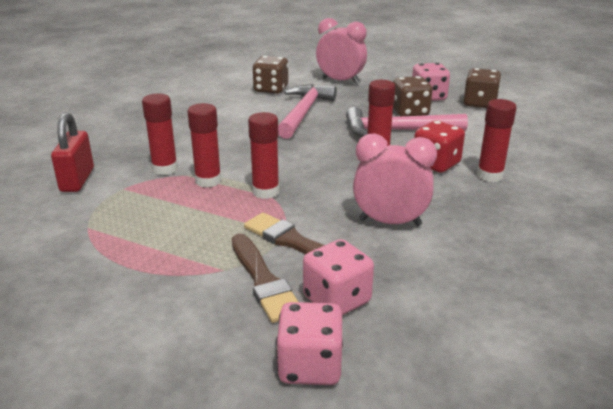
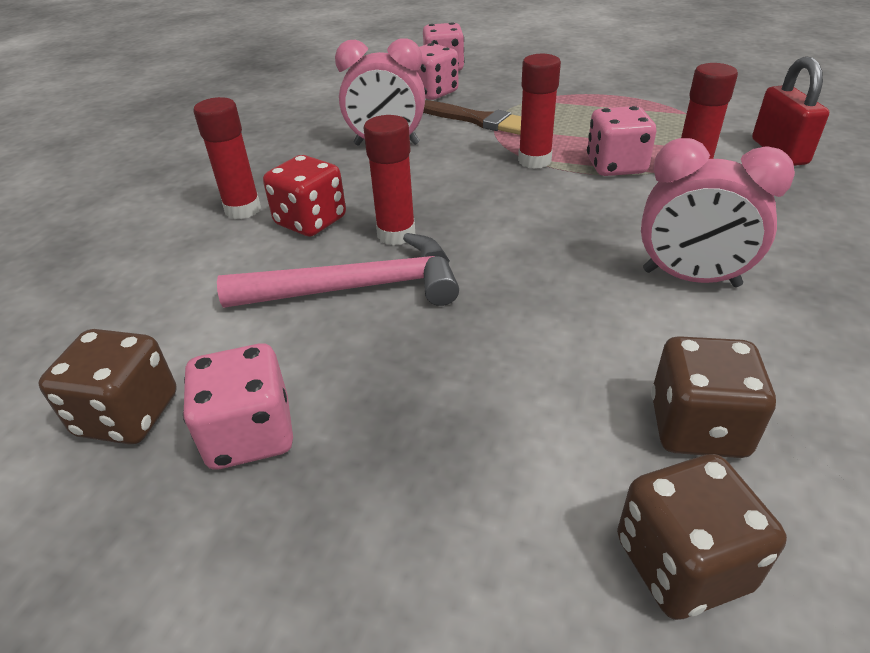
camera: 175 degrees right, 10 degrees up
(208, 181) = (615, 166): red glue stick -> pink dice
(263, 281) = (493, 96): brown brush -> none
(304, 112) = (556, 326): pink hammer -> none
(340, 81) = (510, 513): pink clock -> pink clock (690, 278)
(410, 112) = (318, 353): brown dice -> brown dice (681, 564)

